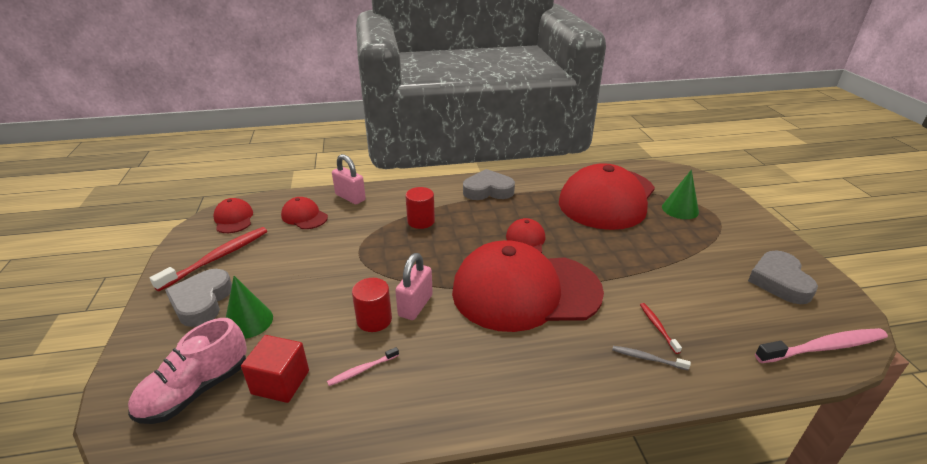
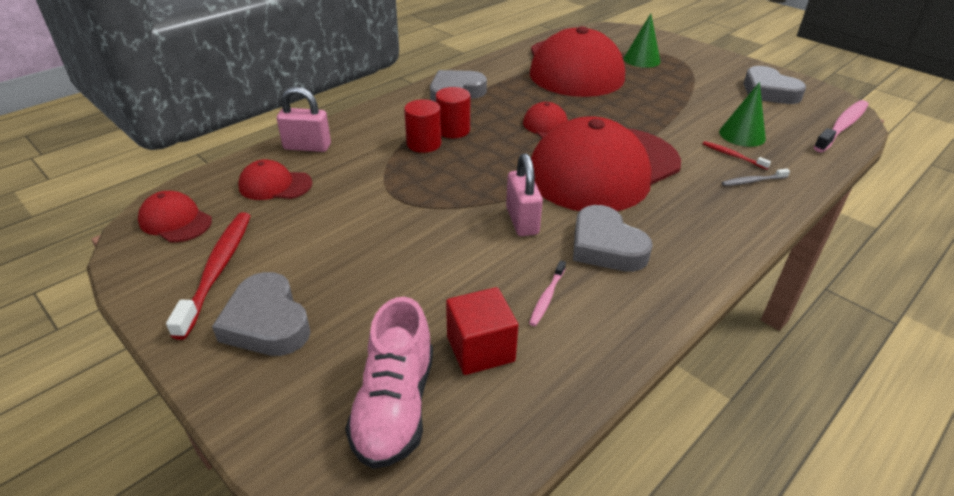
camera: 35 degrees left, 5 degrees up
(248, 321) = (360, 314): green cone -> green cone (742, 135)
(374, 320) = (498, 250): red cylinder -> red cylinder (453, 130)
(449, 353) = (605, 246): none -> grey heart

